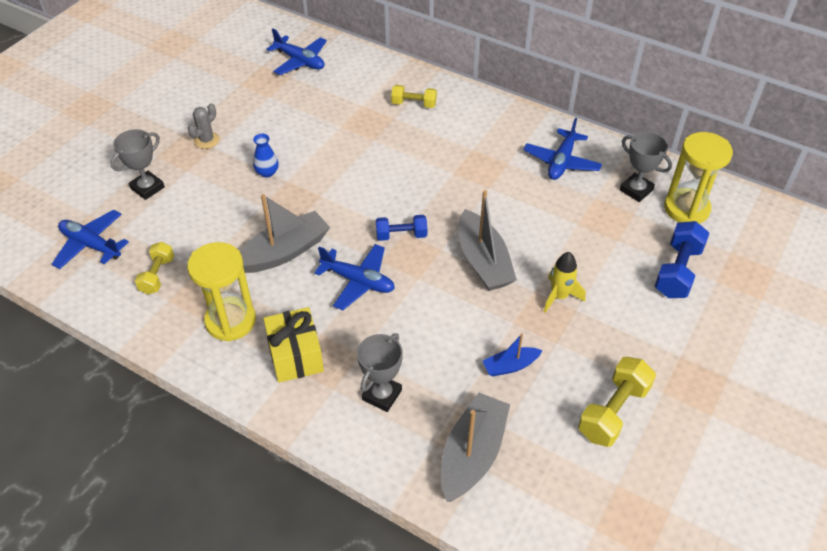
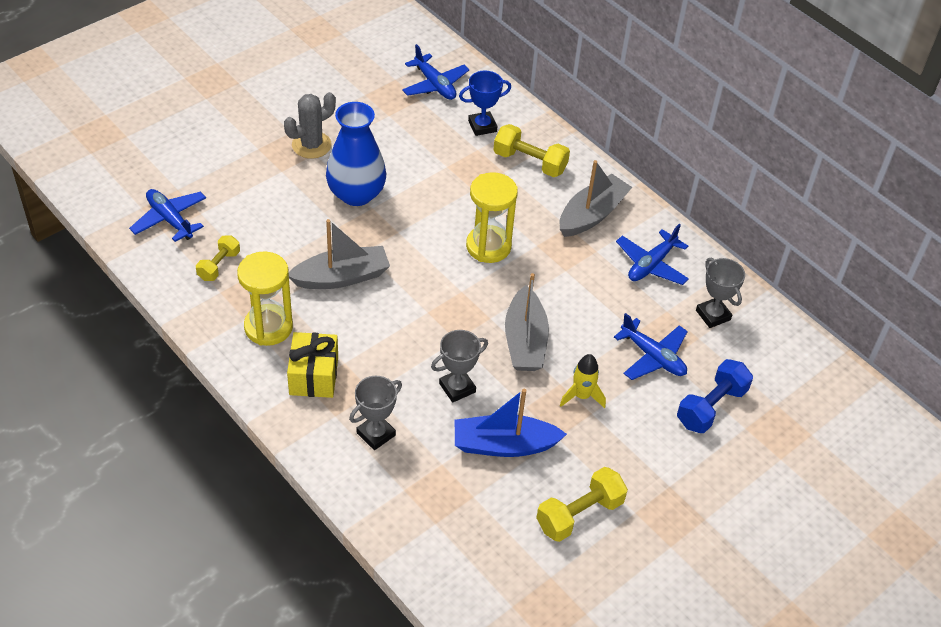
camera: 15 degrees right, 0 degrees up
(147, 188) = (239, 178): grey trophy -> grey trophy (457, 388)
(207, 140) = (311, 145): grey cactus -> grey cactus, size x1.54
(267, 172) = (356, 194): blue vase -> blue vase, size x2.34
(358, 85) = (482, 126): none -> blue trophy
(358, 281) = (398, 325): blue plane -> blue plane (653, 357)
(401, 235) = (458, 293): blue dumbbell -> none
(414, 104) = (530, 162): yellow dumbbell -> yellow dumbbell, size x1.56
(472, 454) = (433, 510): grey boat -> grey boat (592, 215)
(510, 366) = (504, 445): blue boat -> blue boat, size x1.86
(686, 209) = (754, 349): yellow hourglass -> yellow hourglass (488, 246)

